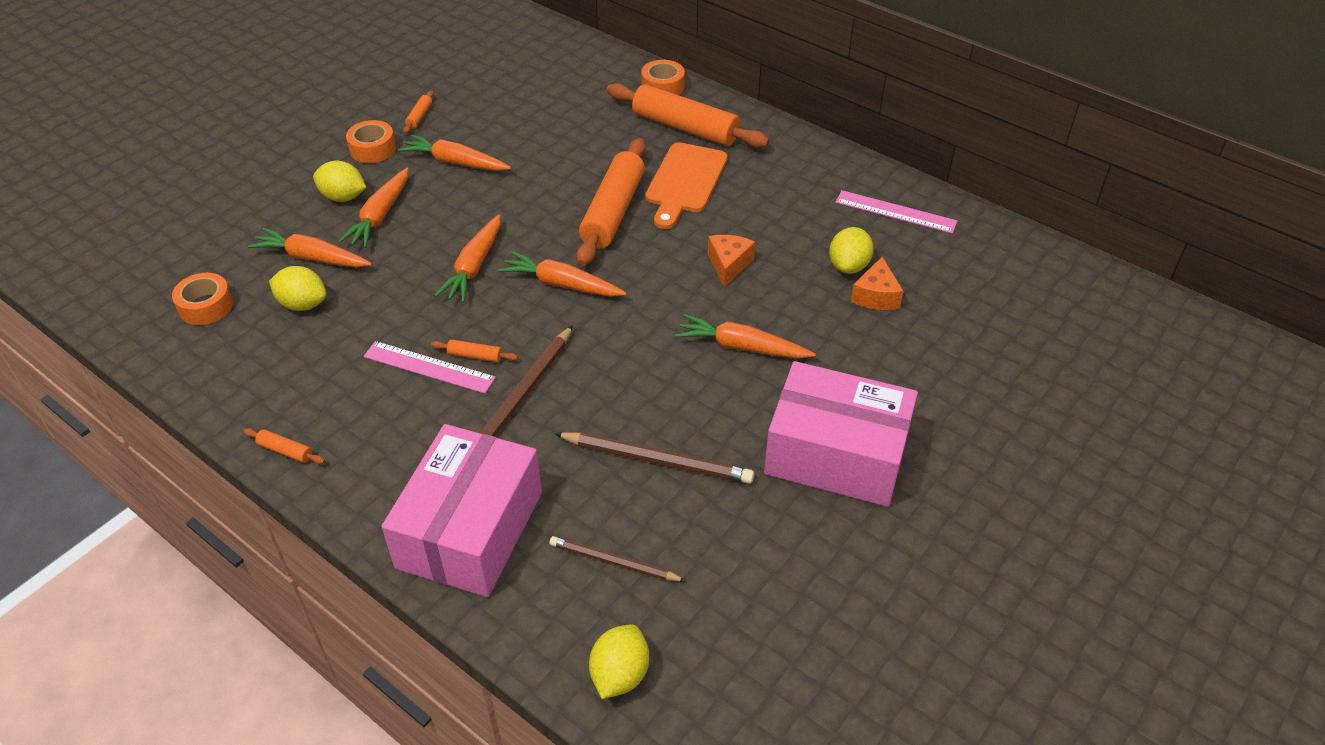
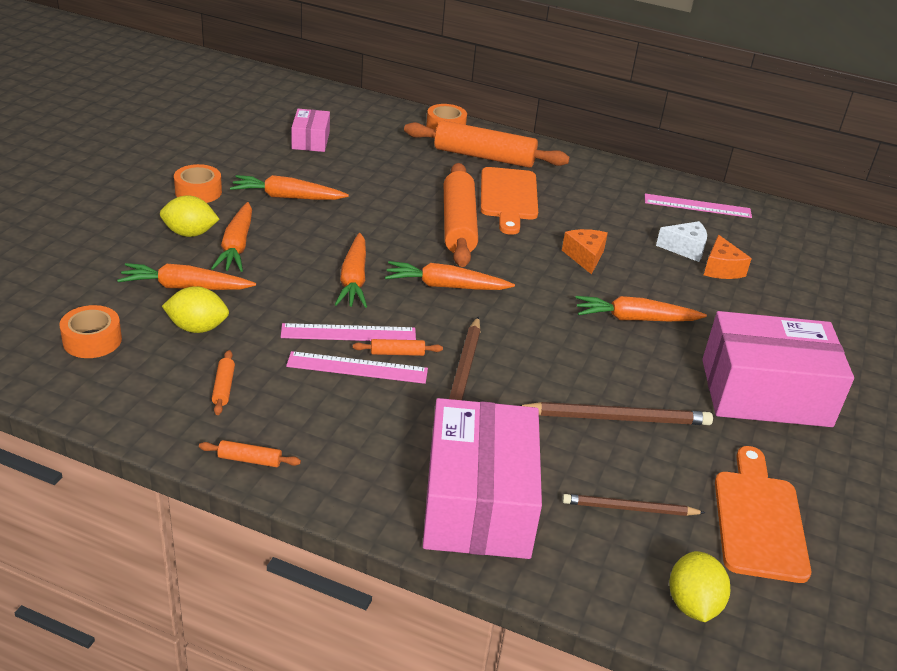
camera: 20 degrees left, 10 degrees down
(419, 116) = (231, 163): orange rolling pin -> orange rolling pin (223, 387)
(439, 327) = (348, 333): none -> pink ruler
(511, 94) = (310, 140): none -> pink box
(741, 597) = (759, 519): none -> orange cutting board
(848, 266) = (685, 249): yellow lemon -> white cheese

